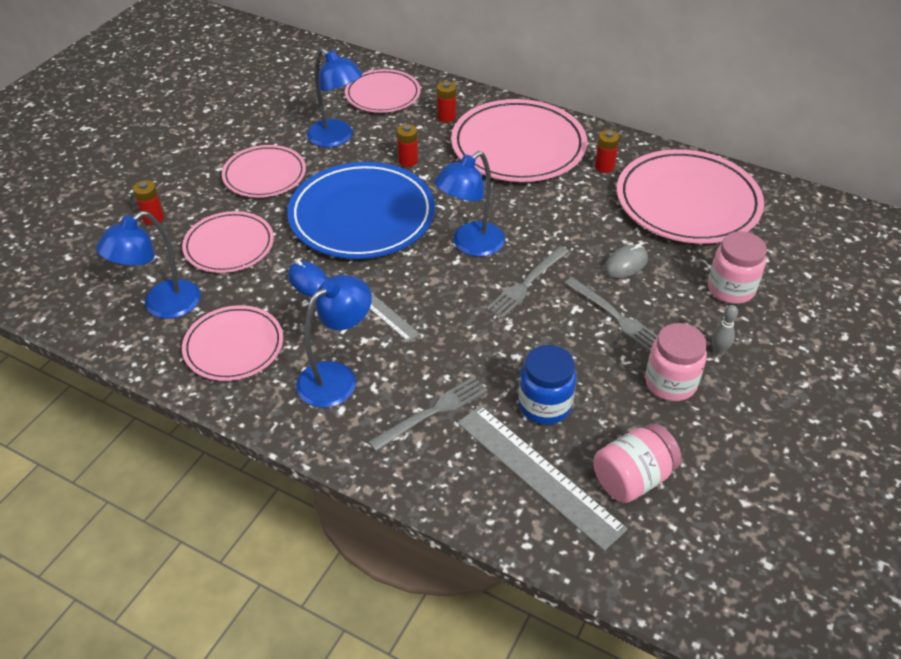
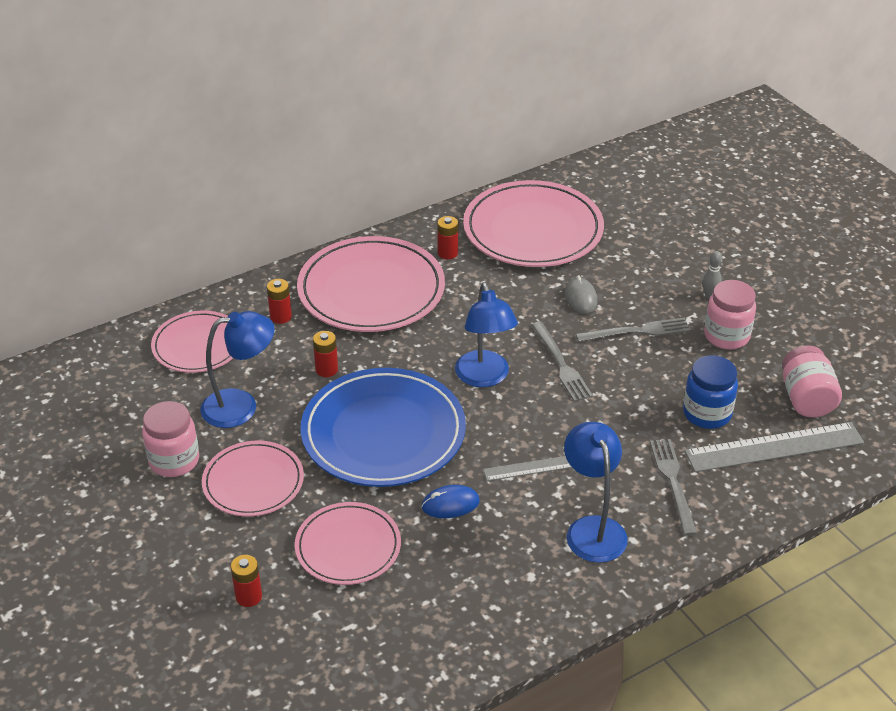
camera: 60 degrees left, 5 degrees down
(162, 306) = (402, 628): blue lamp -> none
(234, 346) = (502, 589): pink plate -> none
(730, 289) = (650, 258): pink jar -> pink jar (174, 461)

